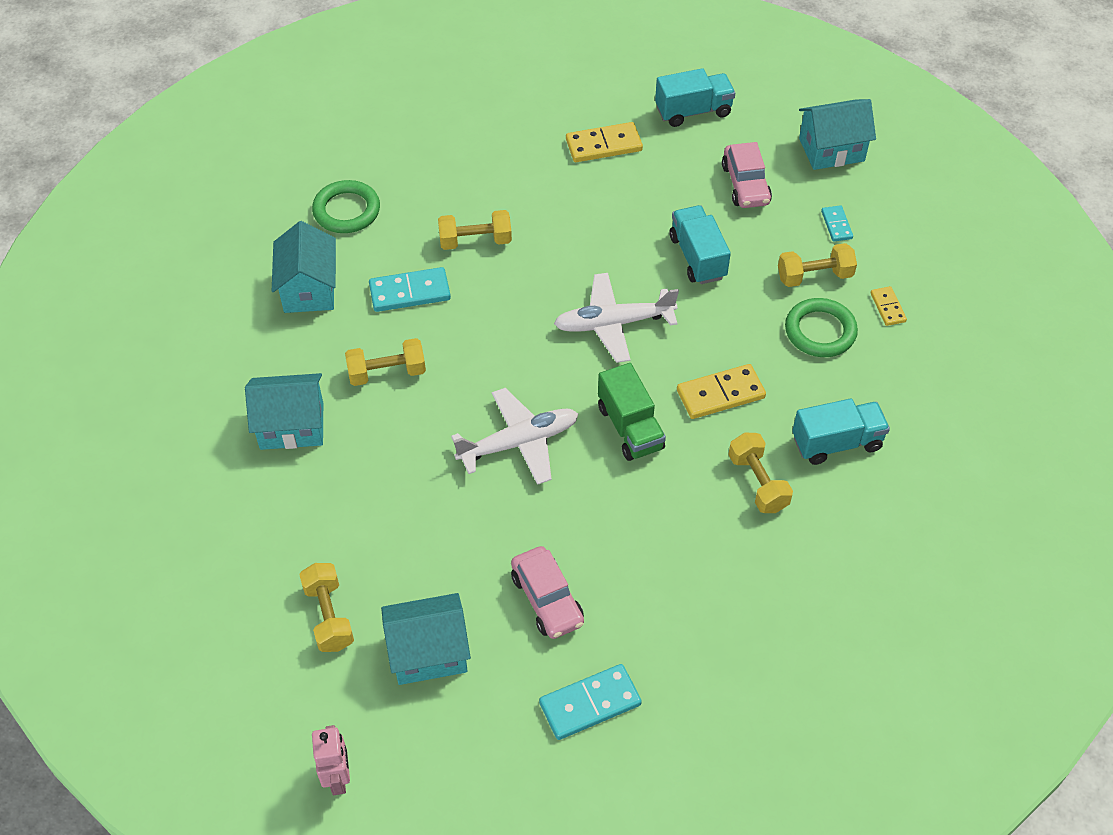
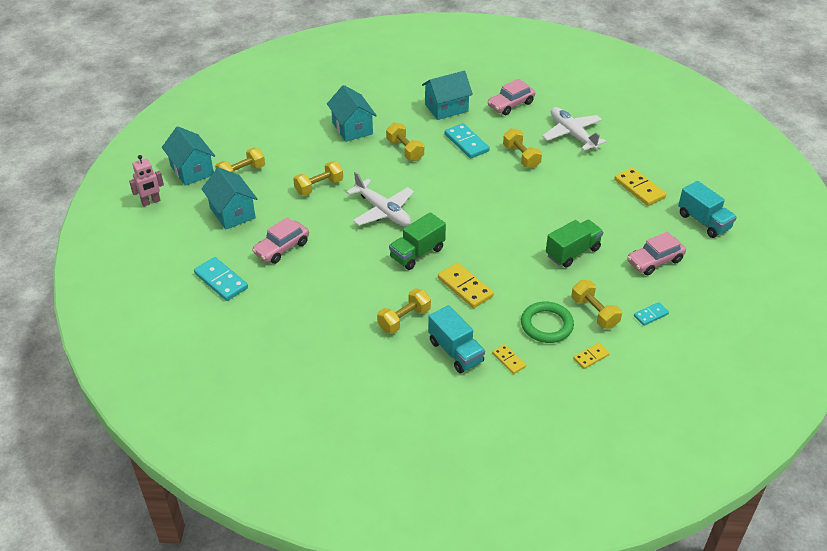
camera: 70 degrees right, 10 degrees down
(346, 210) = (511, 105): green ring -> pink car
(420, 511) = (319, 187): none -> yellow dumbbell
(614, 323) = (493, 228): white plane -> white plane (572, 134)
(697, 257) = (572, 252): turquoise truck -> green truck
(831, 150) = (723, 298): turquoise house -> turquoise house (192, 170)
(868, 391) = (509, 360): none -> yellow domino

